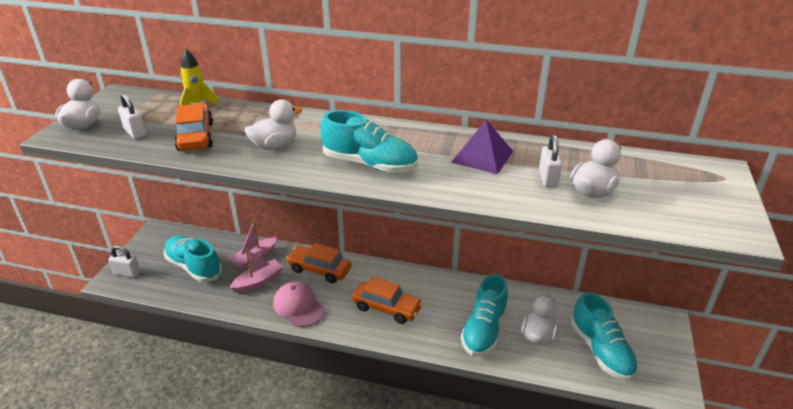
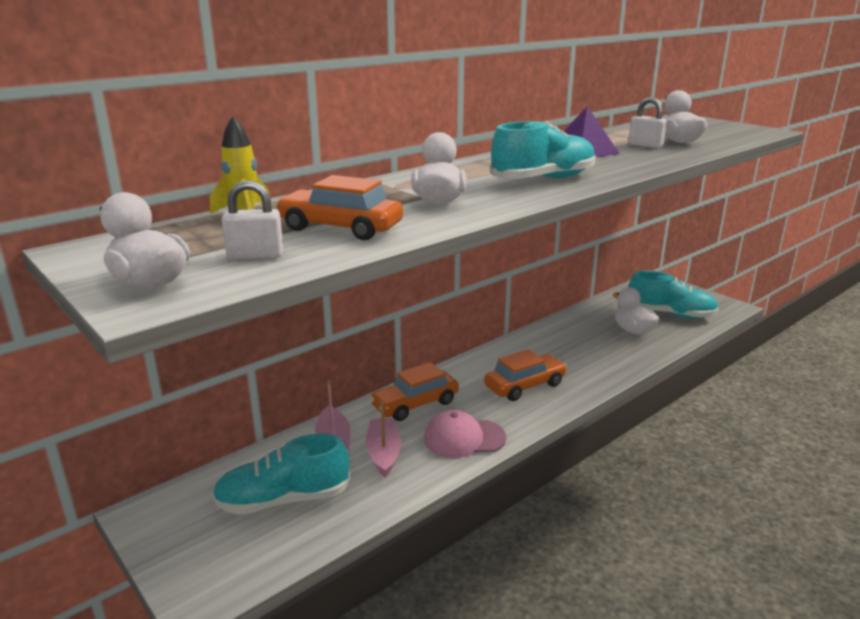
camera: 55 degrees left, 10 degrees down
(127, 273) = (206, 575): white padlock -> none
(484, 330) = (604, 349): turquoise shoe -> none

